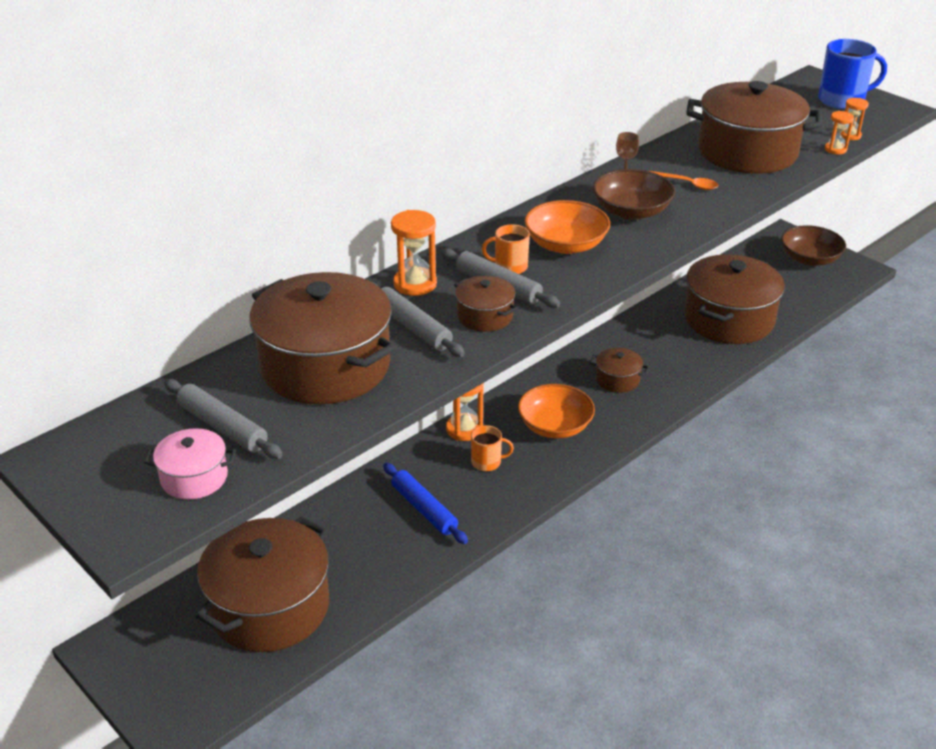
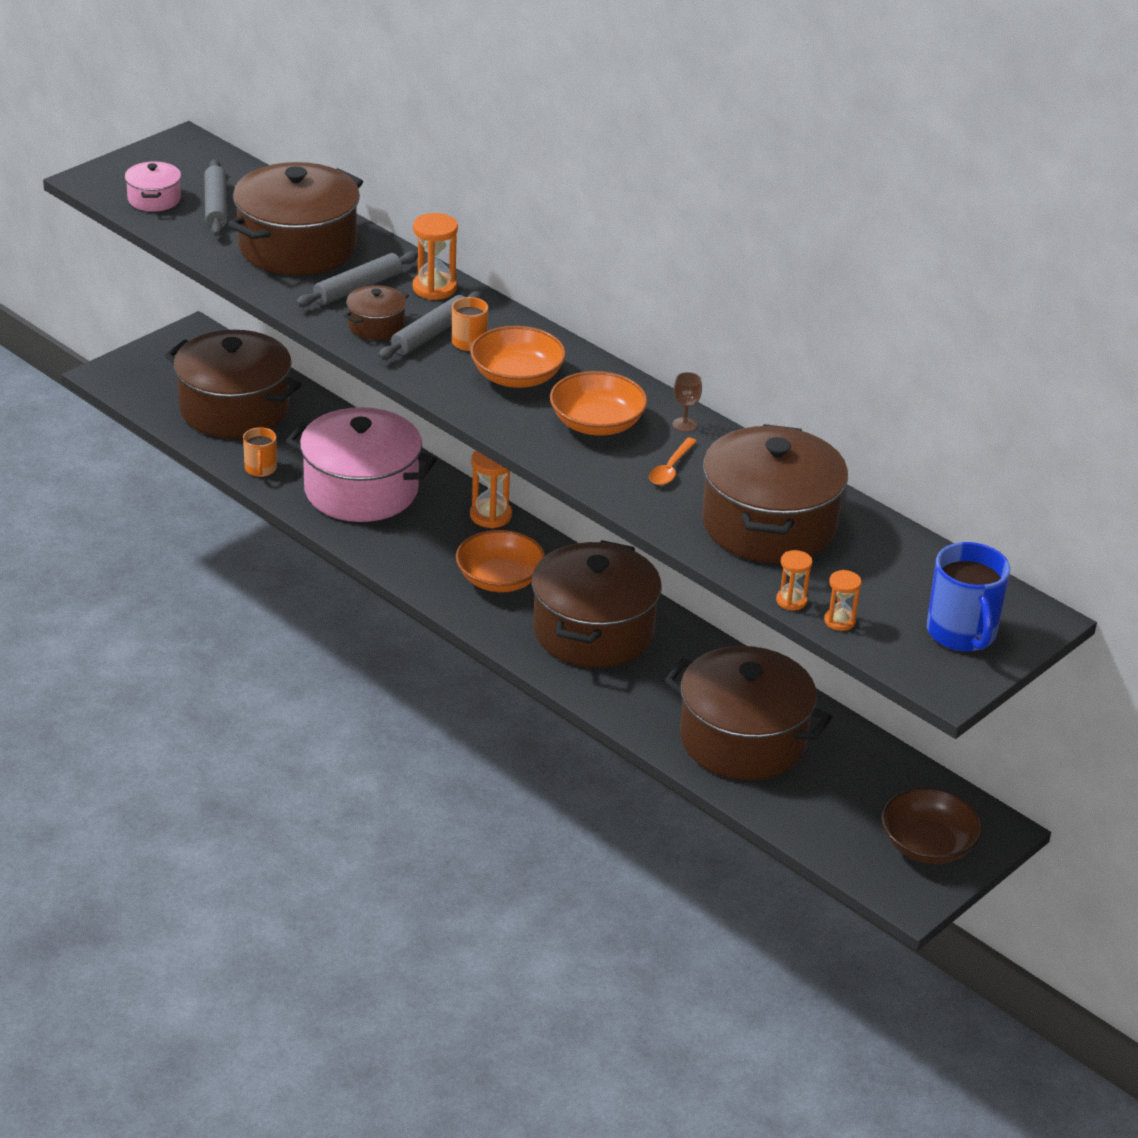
camera: 85 degrees right, 0 degrees up
(222, 427) = (216, 206): grey rolling pin -> grey rolling pin turned 45 degrees counterclockwise
(424, 509) = (361, 490): blue rolling pin -> pink pot
(487, 462) = (435, 530): orange mug -> orange mug (260, 469)
(617, 379) = (593, 631): brown pot -> brown pot, size x2.18
(631, 211) = (597, 424): brown bowl -> orange bowl

